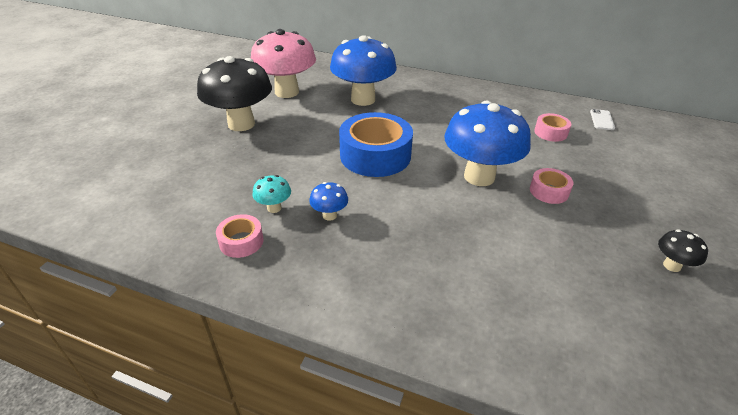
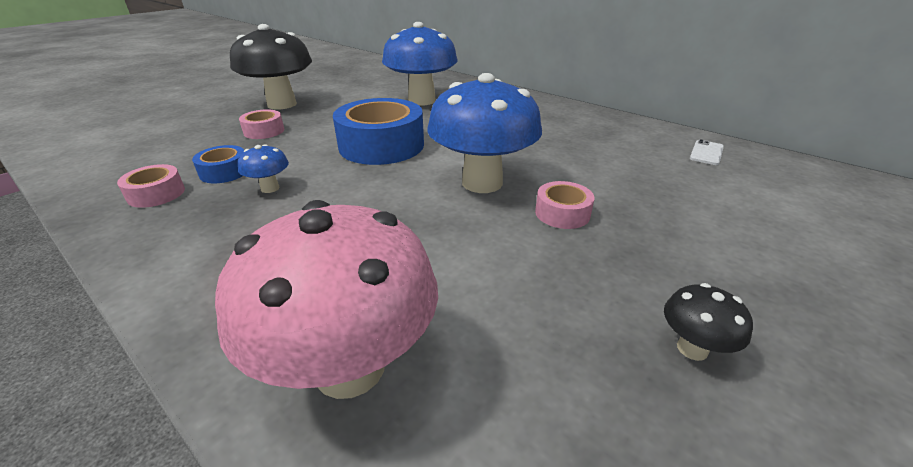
camera: 20 degrees right, 5 degrees down
(274, 208) = (224, 172): turquoise mushroom -> blue tape
(287, 92) = (353, 87): pink mushroom -> pink mushroom (349, 367)
(550, 132) = (620, 155): pink tape -> pink tape (264, 131)

